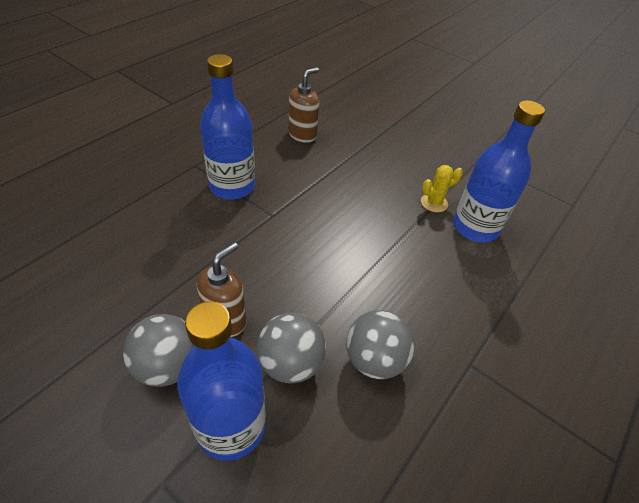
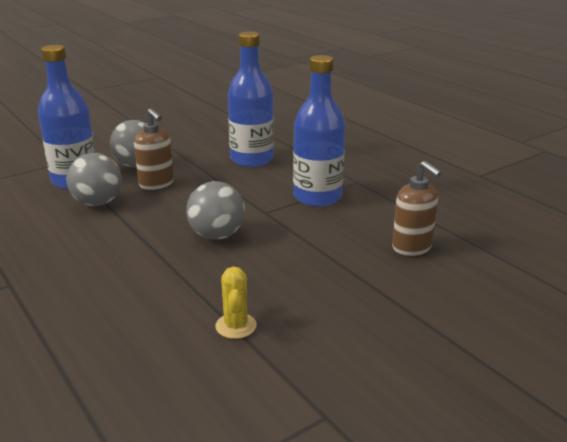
camera: 110 degrees right, 20 degrees down
(374, 360) = (65, 237): grey ball -> grey ball (217, 235)
(475, 227) = (170, 350): blue bottle -> blue bottle (252, 159)

